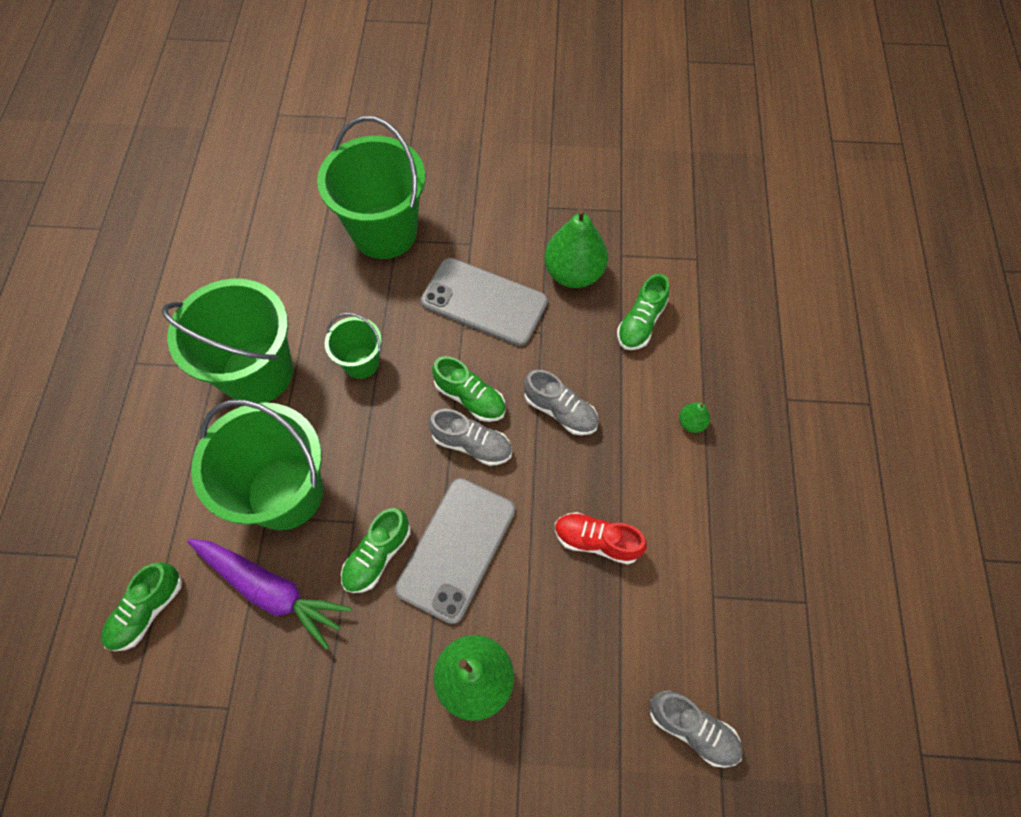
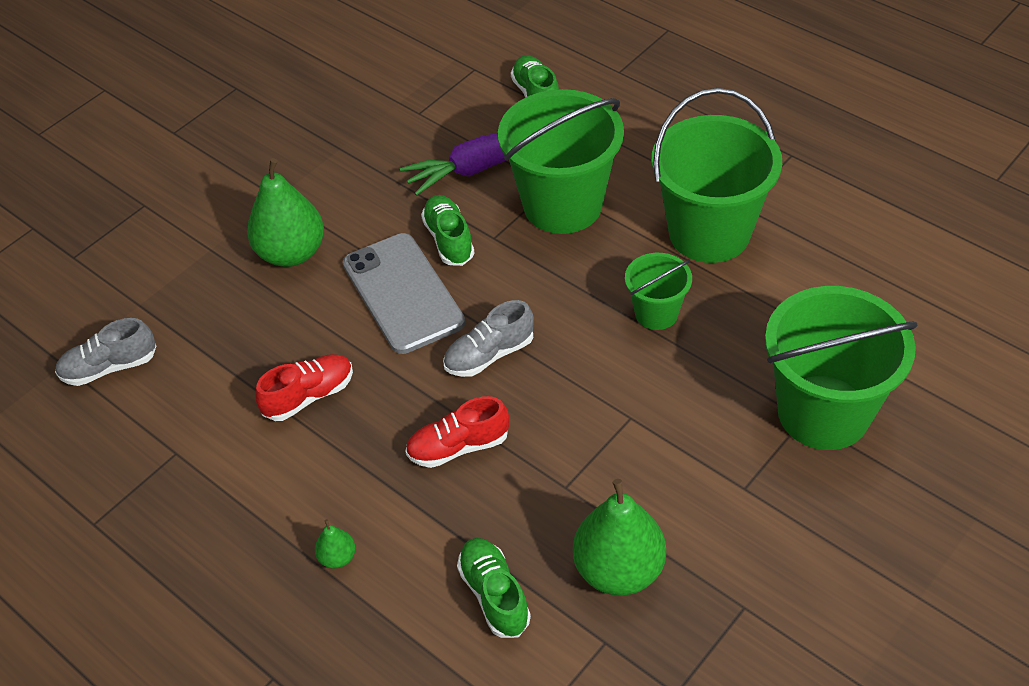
camera: 130 degrees right, 15 degrees down
(470, 398) = (540, 379): green shoe -> none
(484, 302) = (648, 455): grey phone -> none
(560, 411) = (458, 447): grey shoe -> red shoe

